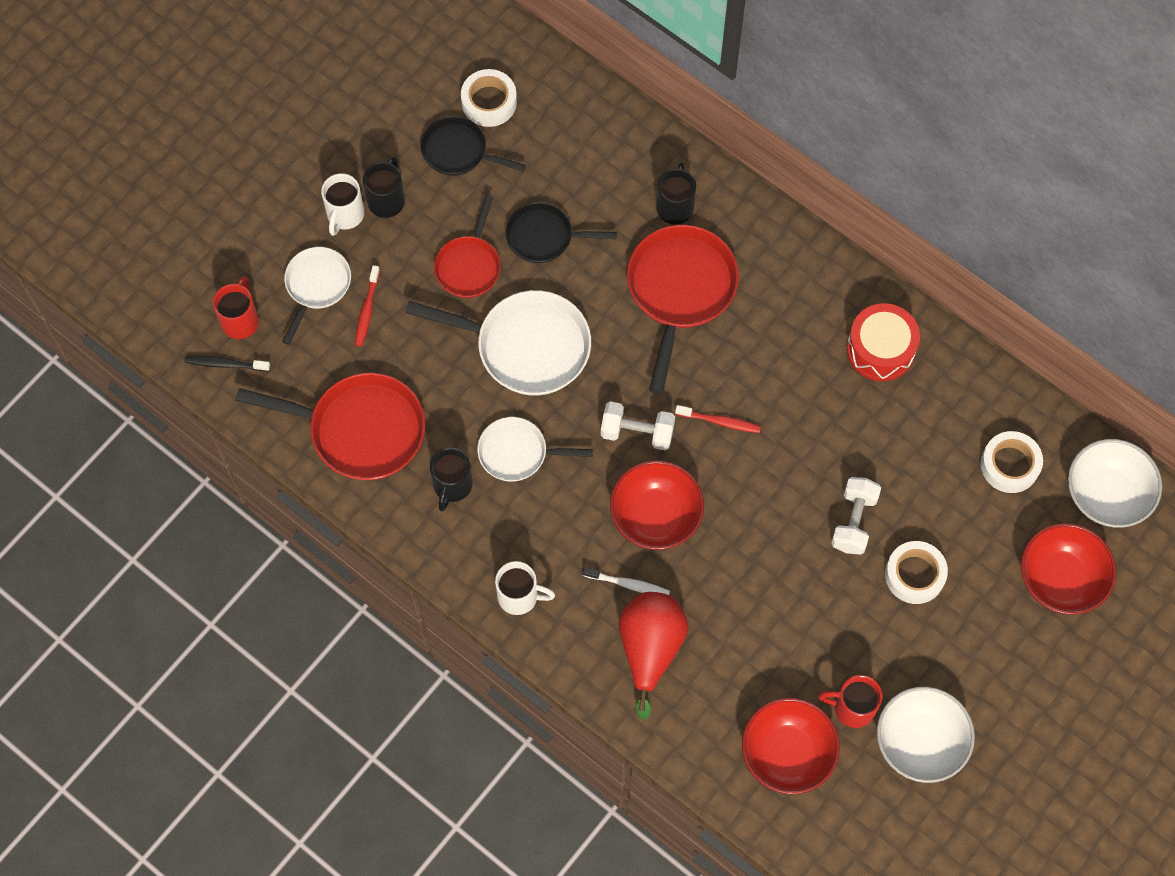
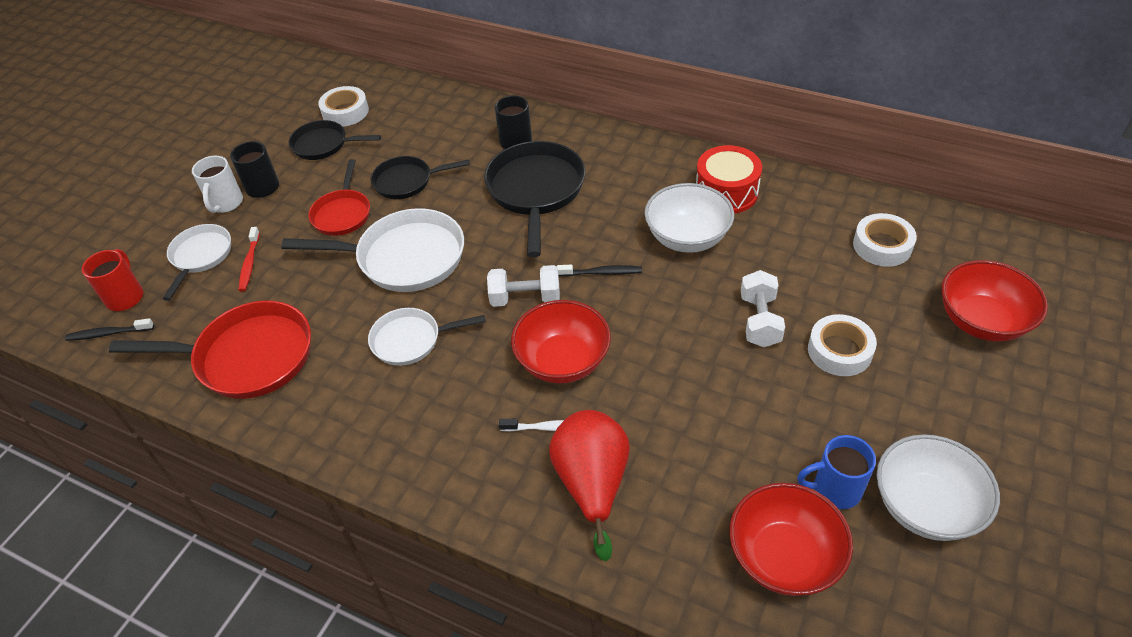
camera: 10 degrees left, 20 degrees down
(452, 486) = (348, 383): black mug -> none
(519, 596) = (436, 467): white mug -> none
(680, 290) = (536, 191): red pan -> black pan
(719, 421) = (601, 273): red toothbrush -> black toothbrush
(852, 708) = (835, 489): red mug -> blue mug
(1107, 494) = (981, 247): white bowl -> white bowl (687, 238)

